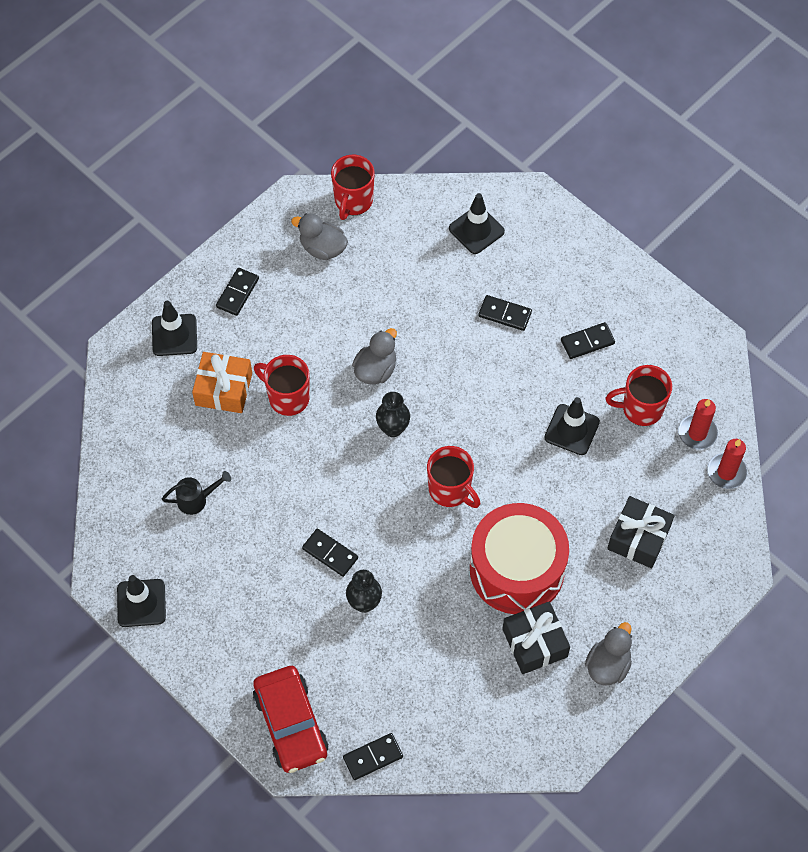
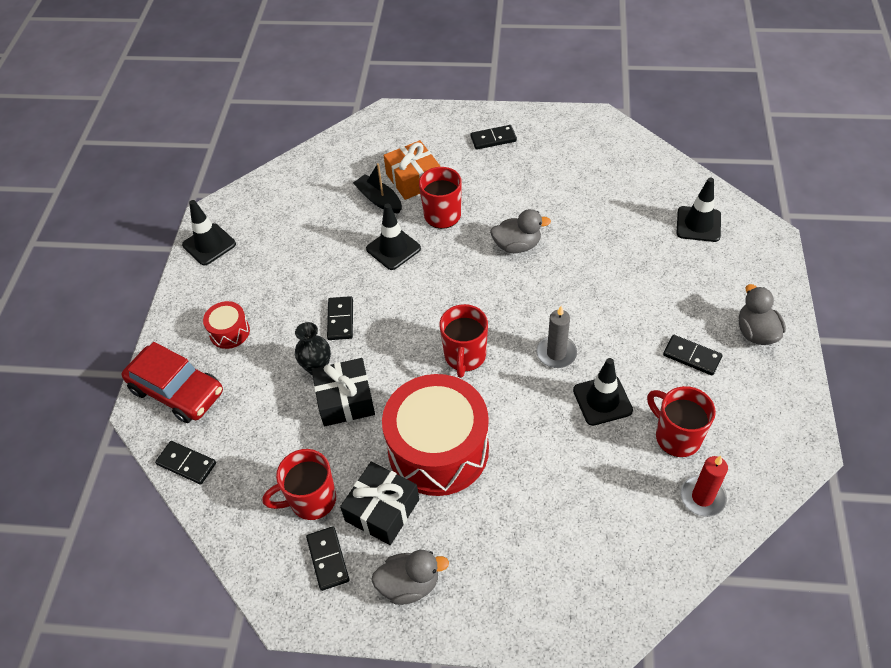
camera: 55 degrees right, 10 degrees down
(174, 335) = (427, 131): black traffic cone -> black traffic cone (393, 249)
(196, 500) = (315, 221): black watering can -> none
(221, 433) = (379, 199): none -> black boat
(263, 646) = (229, 332): none -> red drum
(291, 724) = (177, 391): red car -> red car turned 90 degrees counterclockwise
(322, 248) = (578, 156): grey duck -> grey duck (756, 332)
(353, 201) = (633, 147): red mug -> red mug (311, 500)
(393, 428) = (480, 287): black vase -> none
(504, 314) = (651, 288): black domino -> black domino (328, 559)
(504, 426) = (556, 353): none -> grey candle
(638, 538) = (554, 522): black gift -> black gift (345, 400)
(726, 472) = (691, 549): red candle -> none

